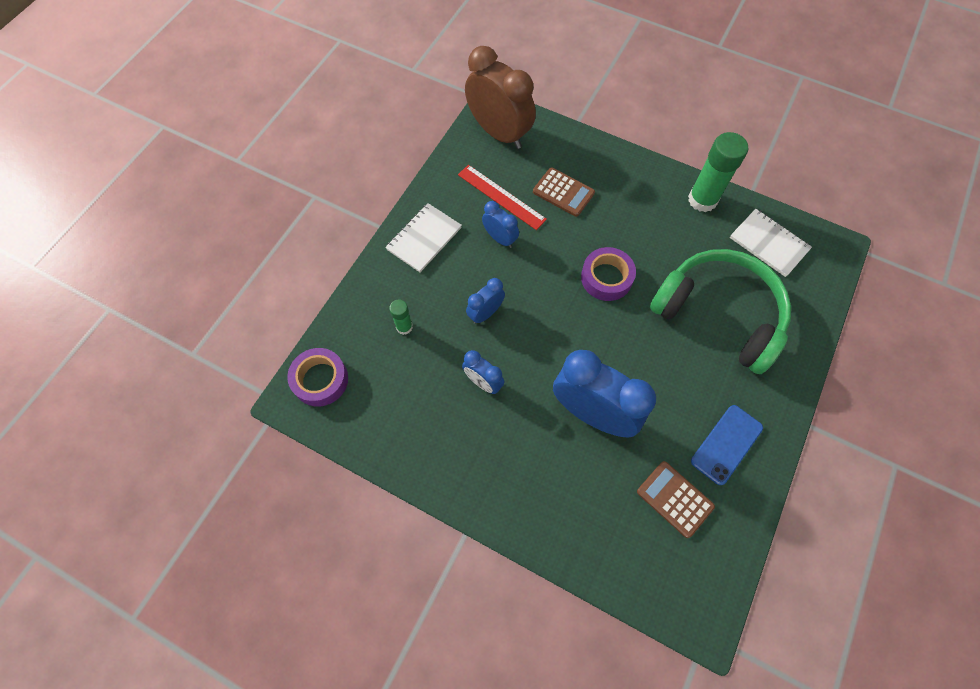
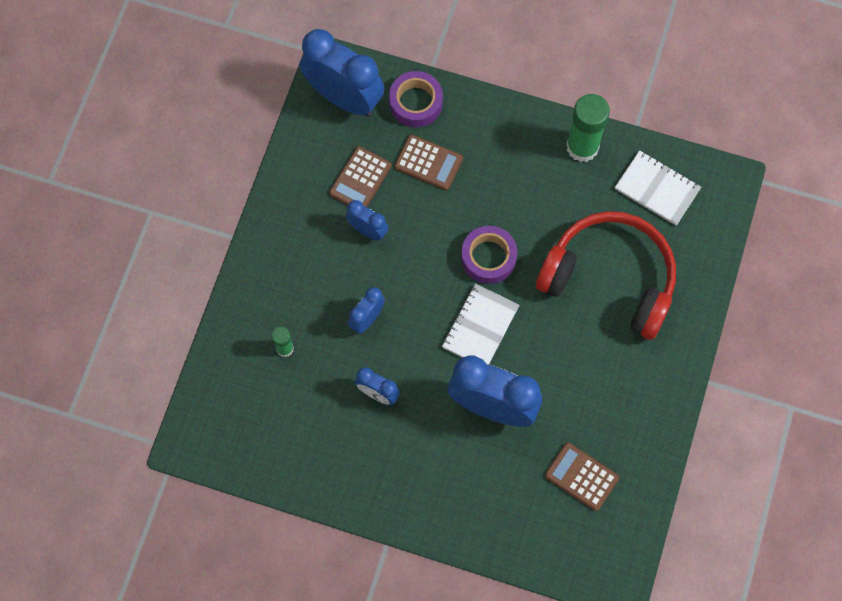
camera: 10 degrees left, 5 degrees up
(320, 380) = (211, 419): purple tape -> purple tape (415, 103)
(424, 239) = (285, 244): white notebook -> white notebook (480, 327)
(499, 133) = (344, 98): brown clock -> blue clock
(501, 197) = (360, 179): red ruler -> brown calculator
(719, 314) = (610, 279): green headphones -> red headphones
(726, 444) = (627, 415): blue phone -> none

